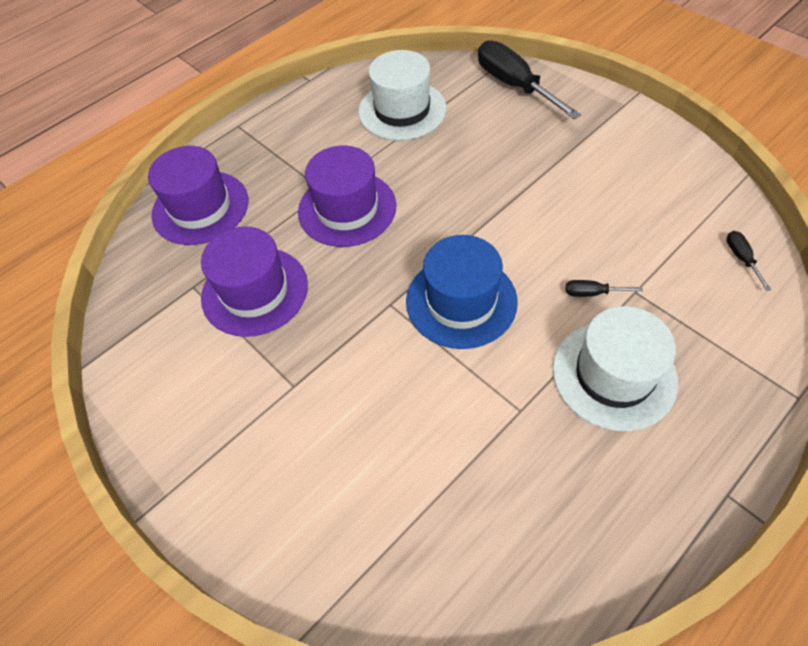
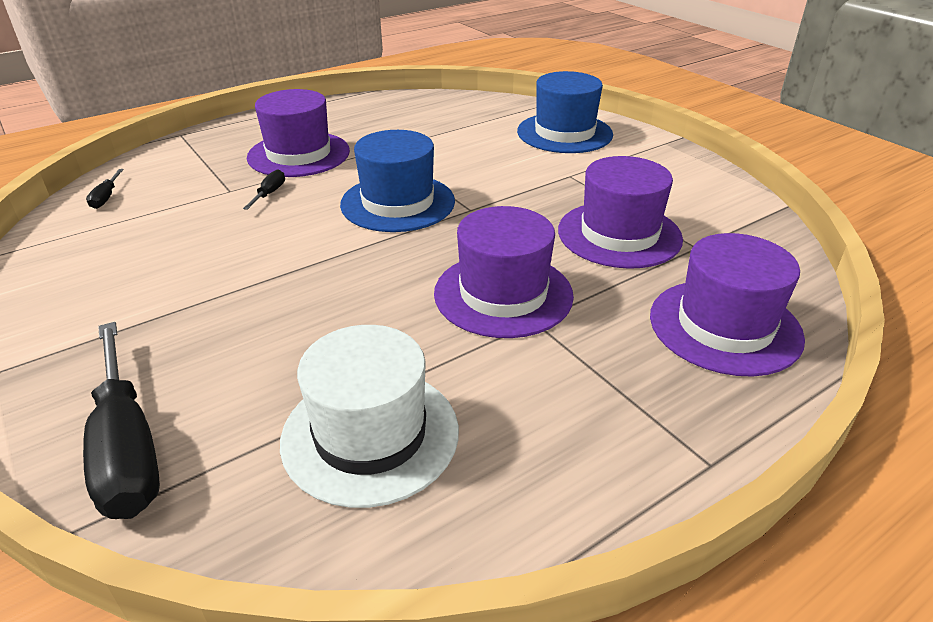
camera: 175 degrees left, 20 degrees down
(296, 500) = (564, 133): none -> blue hat
(592, 293) = (269, 194): black screwdriver -> black screwdriver turned 90 degrees counterclockwise
(614, 375) = (299, 154): white hat -> purple hat

